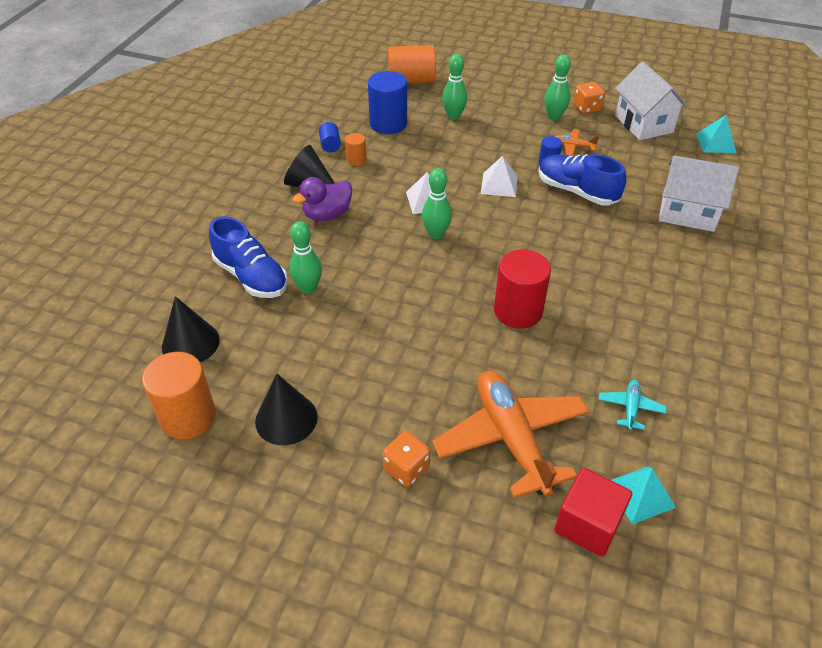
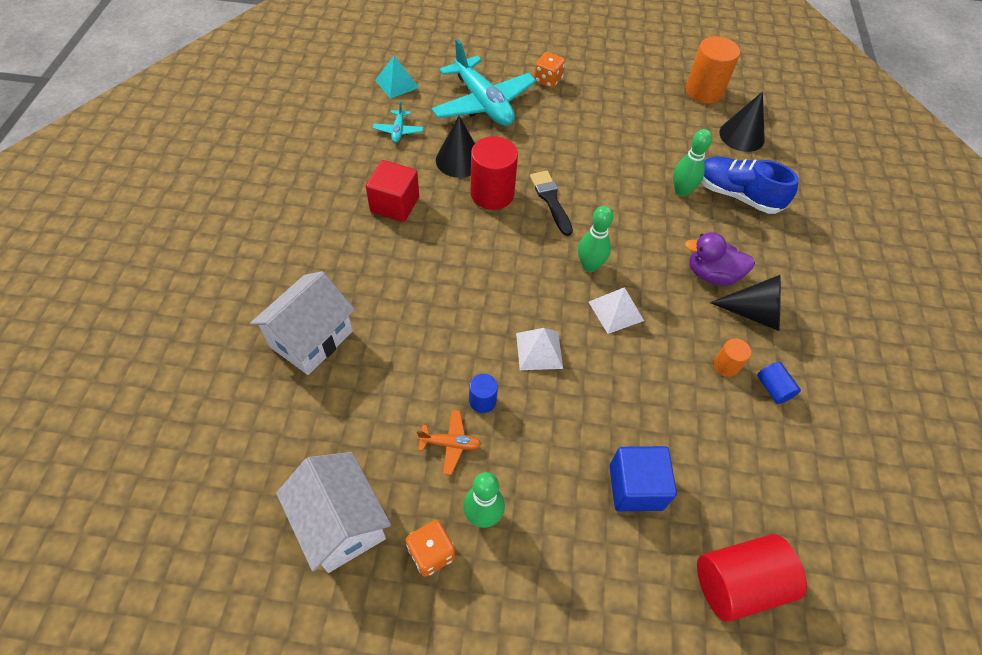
camera: 165 degrees right, 10 degrees up
(286, 419) = (639, 97): black cone -> black cone (459, 160)
(327, 215) = (711, 274): purple duck -> purple duck turned 120 degrees counterclockwise
(388, 124) = (721, 449): blue cylinder -> none
(411, 80) = (738, 583): orange cylinder -> red cylinder
(453, 116) = (635, 487): green bowling pin -> blue cube
(455, 297) = (550, 200): none -> black brush
(511, 438) = (483, 103): orange plane -> turquoise plane
(576, 191) = (443, 353): blue shoe -> none
(587, 524) = (430, 66): red cube -> red cube (395, 204)
(687, 213) = (311, 339): white house -> white house turned 60 degrees counterclockwise
(716, 143) = (236, 492): turquoise pyramid -> none

